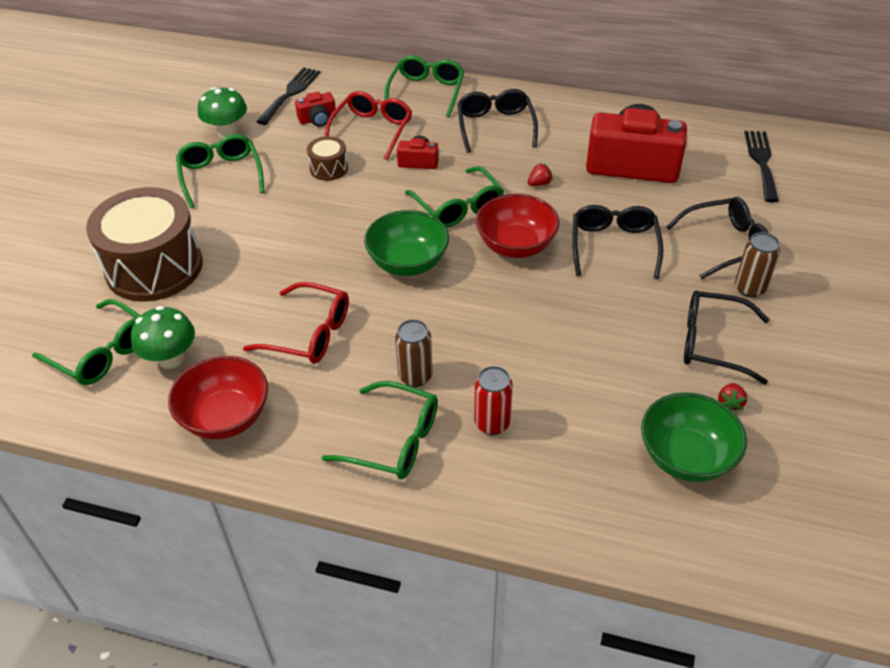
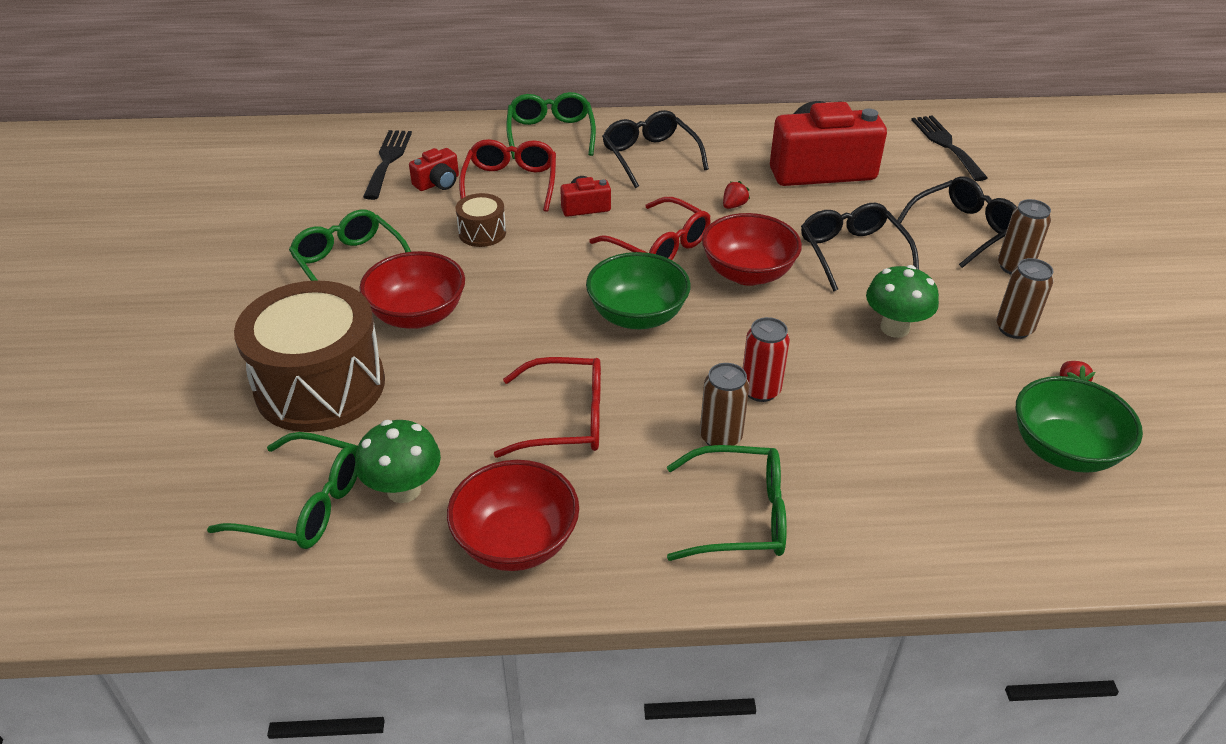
camera: 20 degrees left, 5 degrees down
(227, 132) = (331, 215): green mushroom -> green mushroom (894, 328)
(247, 226) = (417, 315): none -> red bowl
(458, 207) = (659, 246): green glasses -> red glasses
(492, 423) = (839, 467): red can -> red can (760, 390)
(712, 343) = (1014, 329): black glasses -> brown can

